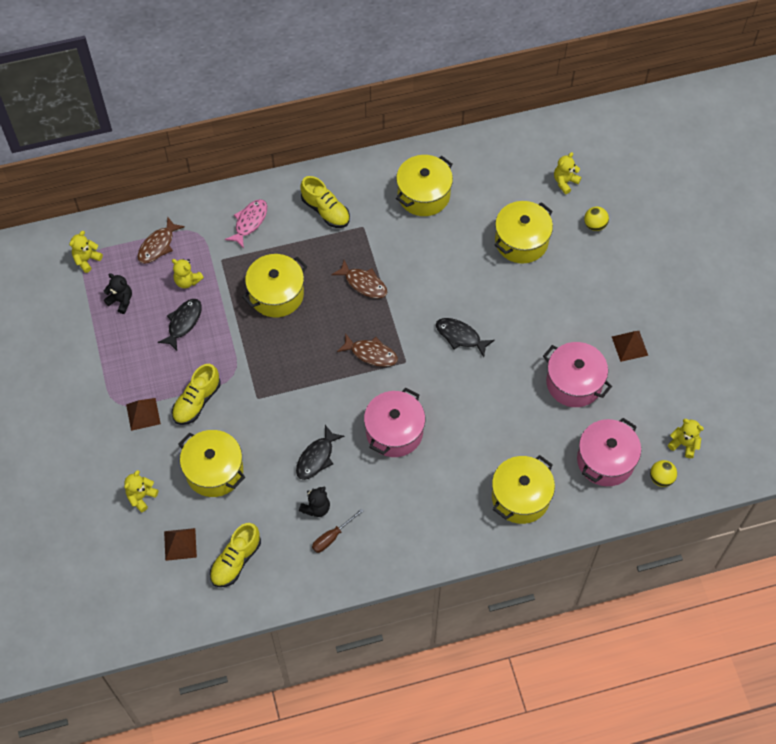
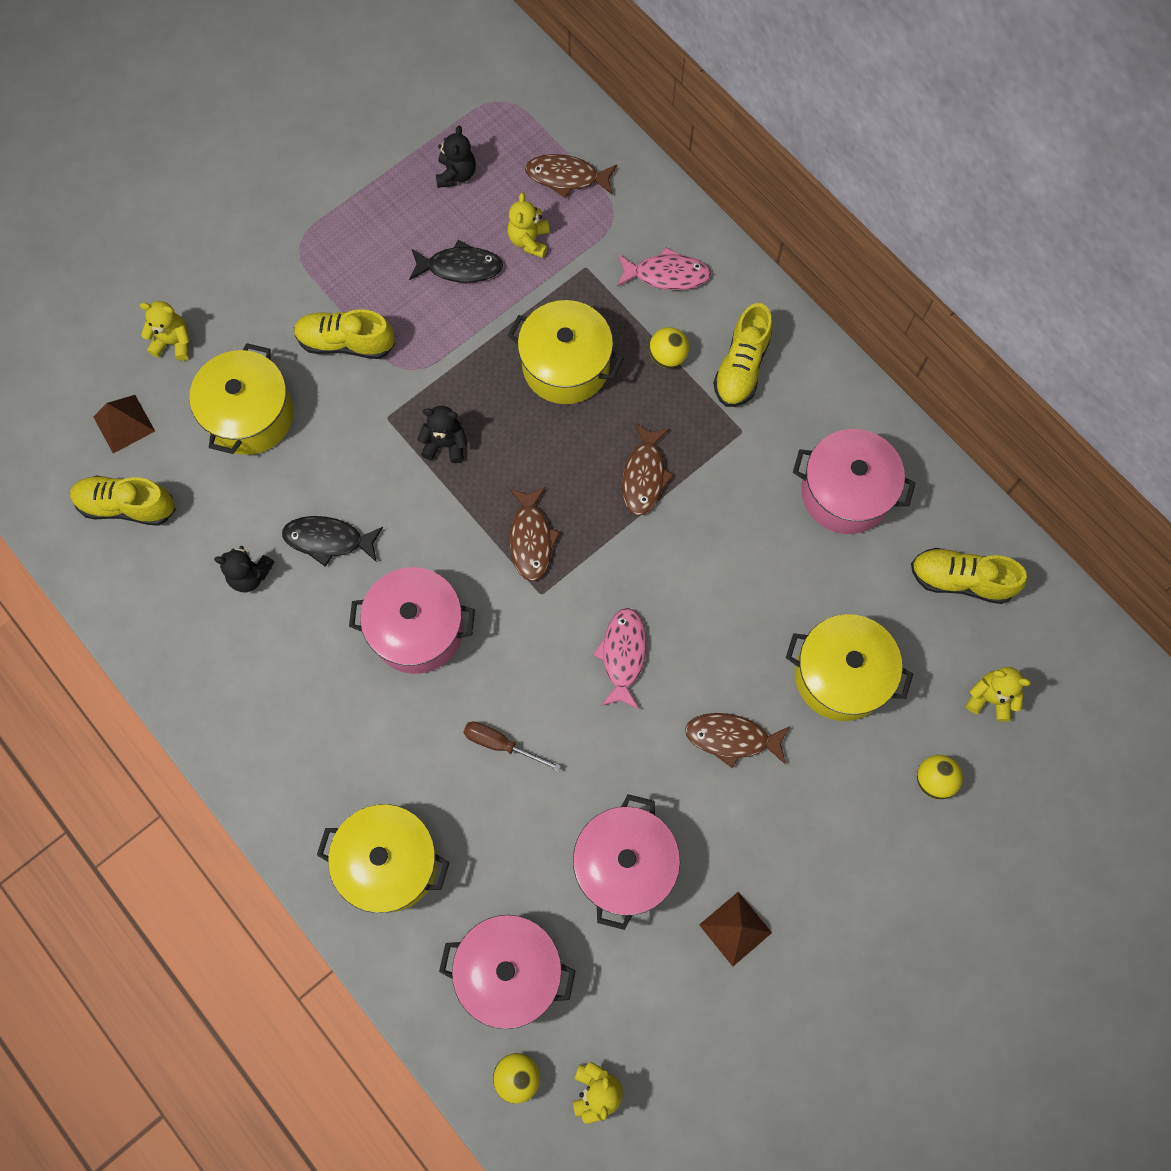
camera: 65 degrees right, 10 degrees up
(87, 260) = (499, 102): yellow teddy bear -> none
(143, 414) = (297, 285): brown pyramid -> none
(290, 374) = (445, 444): none -> black teddy bear
(299, 243) = (667, 356): none -> yellow ball
(332, 537) = (214, 617): brown screwdriver -> brown screwdriver (500, 744)
(423, 195) = (845, 493): yellow pot -> pink pot
(460, 336) = (623, 655): black fish -> pink fish
(497, 166) = (960, 580): none -> yellow shoe
(530, 305) = (732, 738): none -> brown fish

